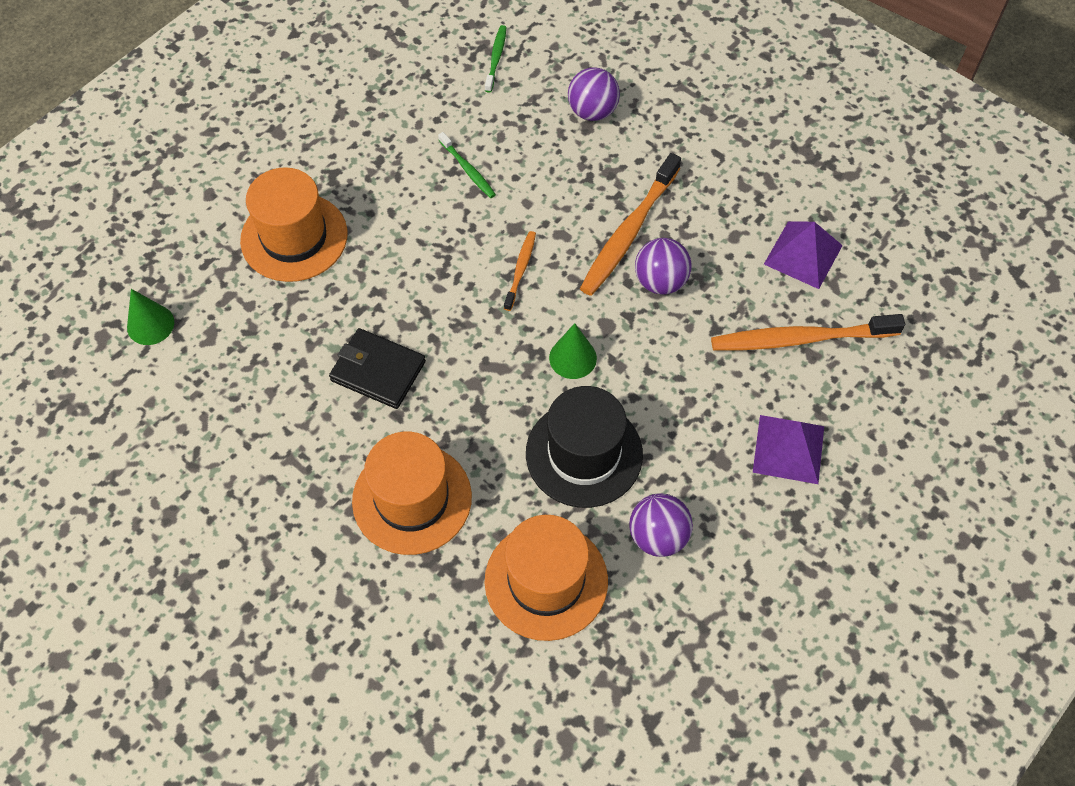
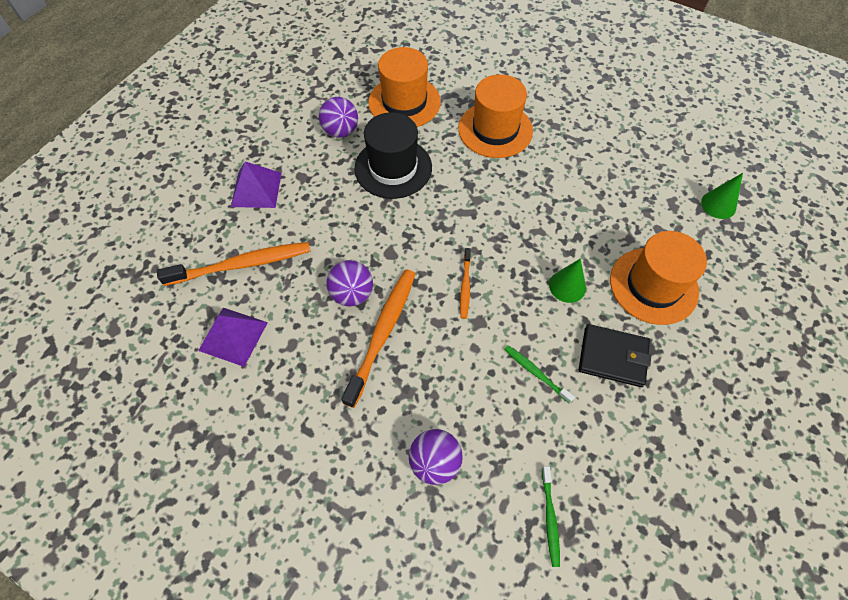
camera: 170 degrees right, 0 degrees up
(378, 371) = (545, 197): black wallet -> black wallet (612, 357)
(573, 358) = (411, 226): green cone -> green cone (567, 286)

